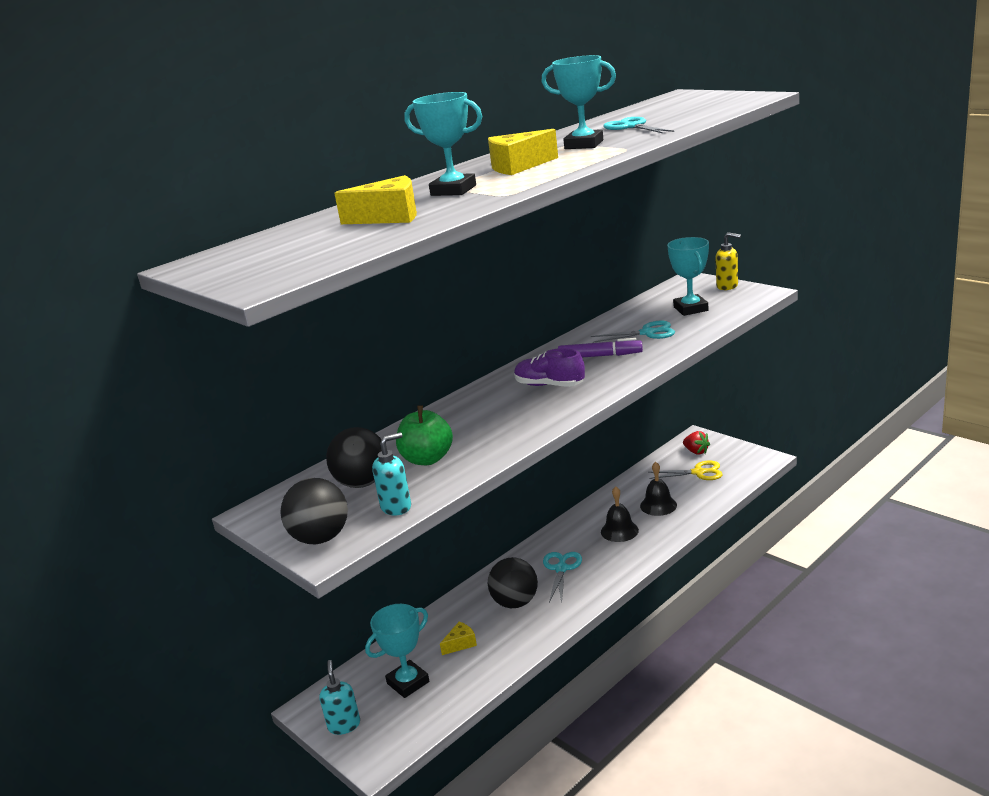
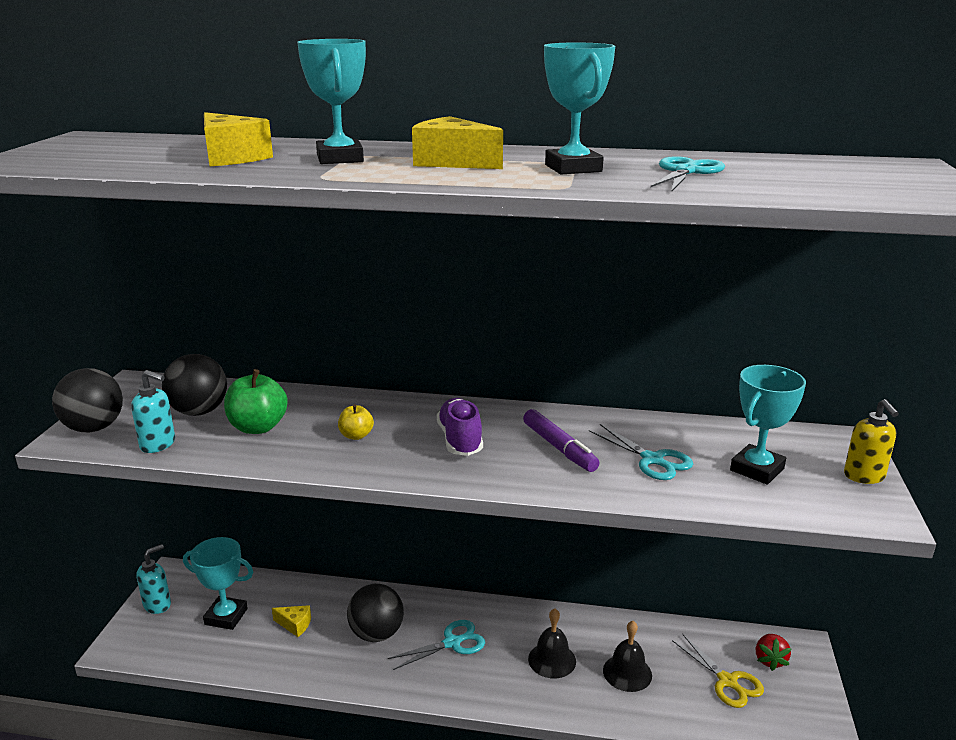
camera: 50 degrees right, 0 degrees up
(494, 421) = (356, 435): none -> yellow apple

